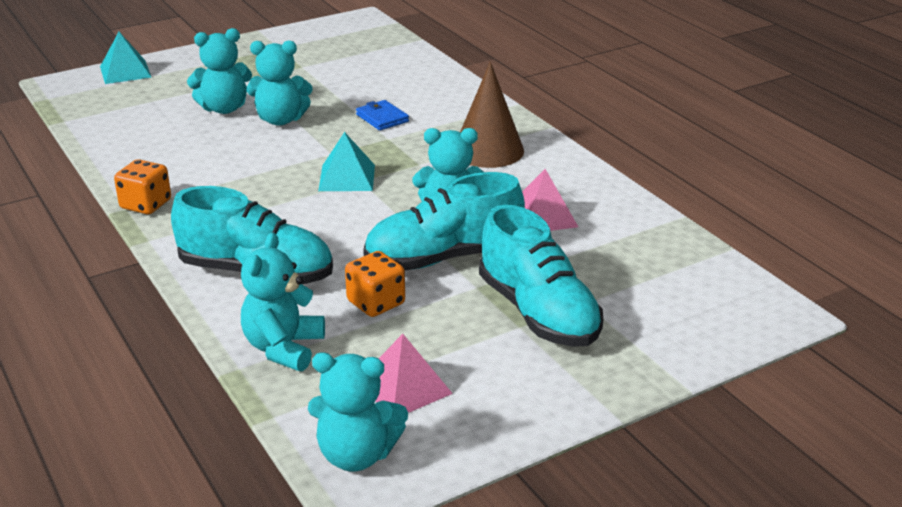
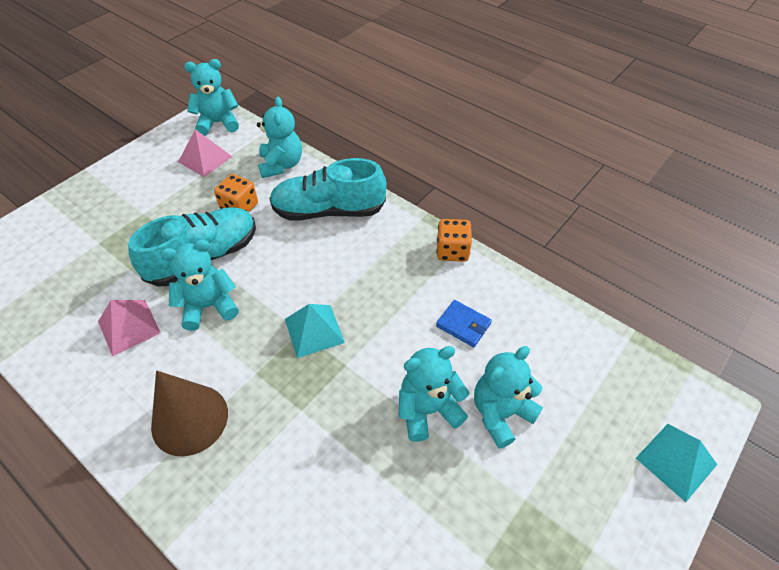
camera: 160 degrees right, 20 degrees up
(382, 118) = (322, 451): blue wallet -> blue wallet (463, 325)
(538, 313) = (130, 226): turquoise shoe -> none

